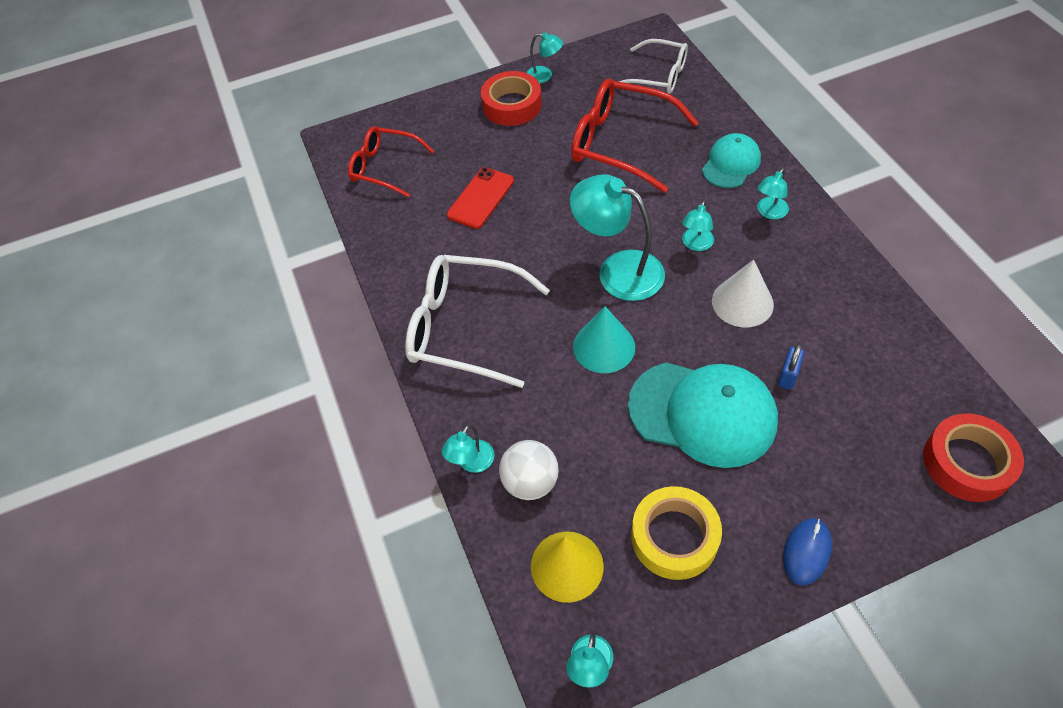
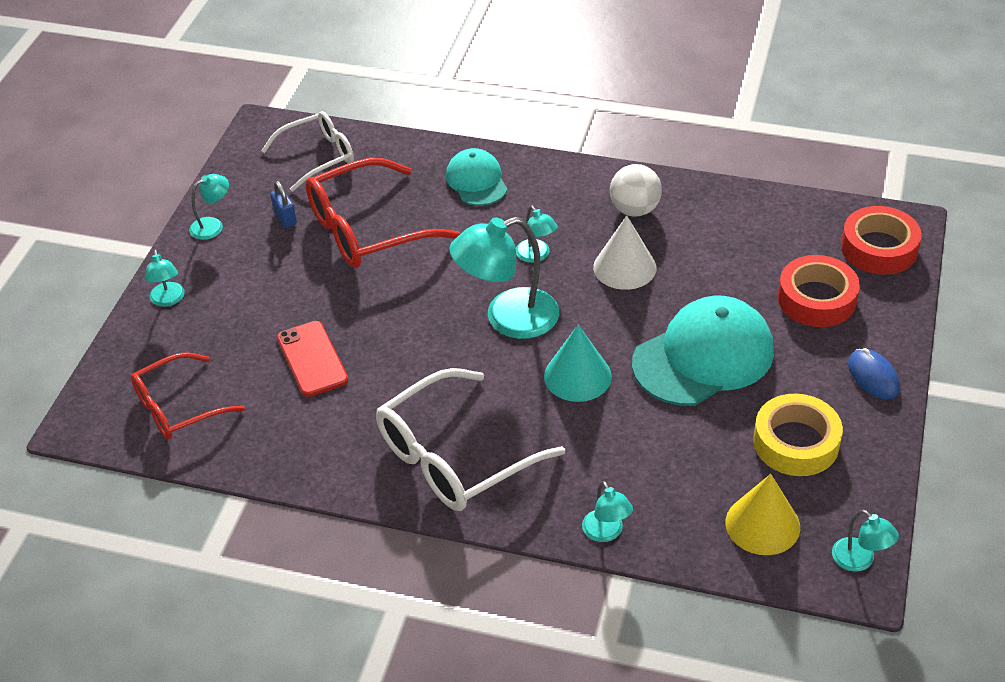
camera: 55 degrees left, 10 degrees down
(512, 105) = (220, 269): red tape -> red tape (816, 299)
(530, 482) = (663, 503): white ball -> white ball (634, 209)
(769, 212) = (554, 194): turquoise lamp -> turquoise lamp (168, 300)
(788, 376) = (719, 287): blue padlock -> blue padlock (285, 218)

